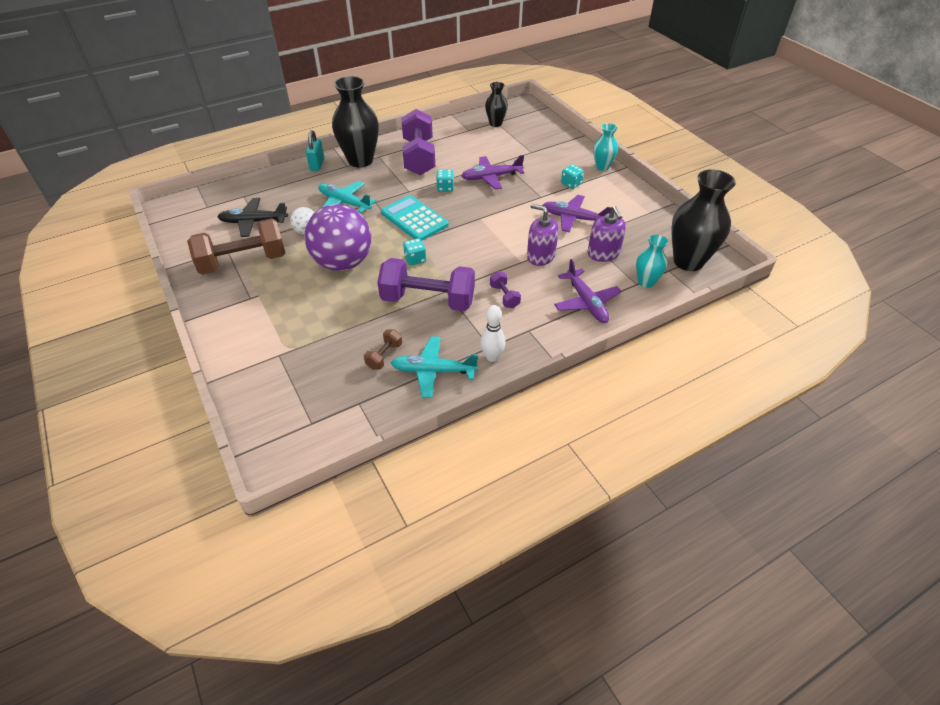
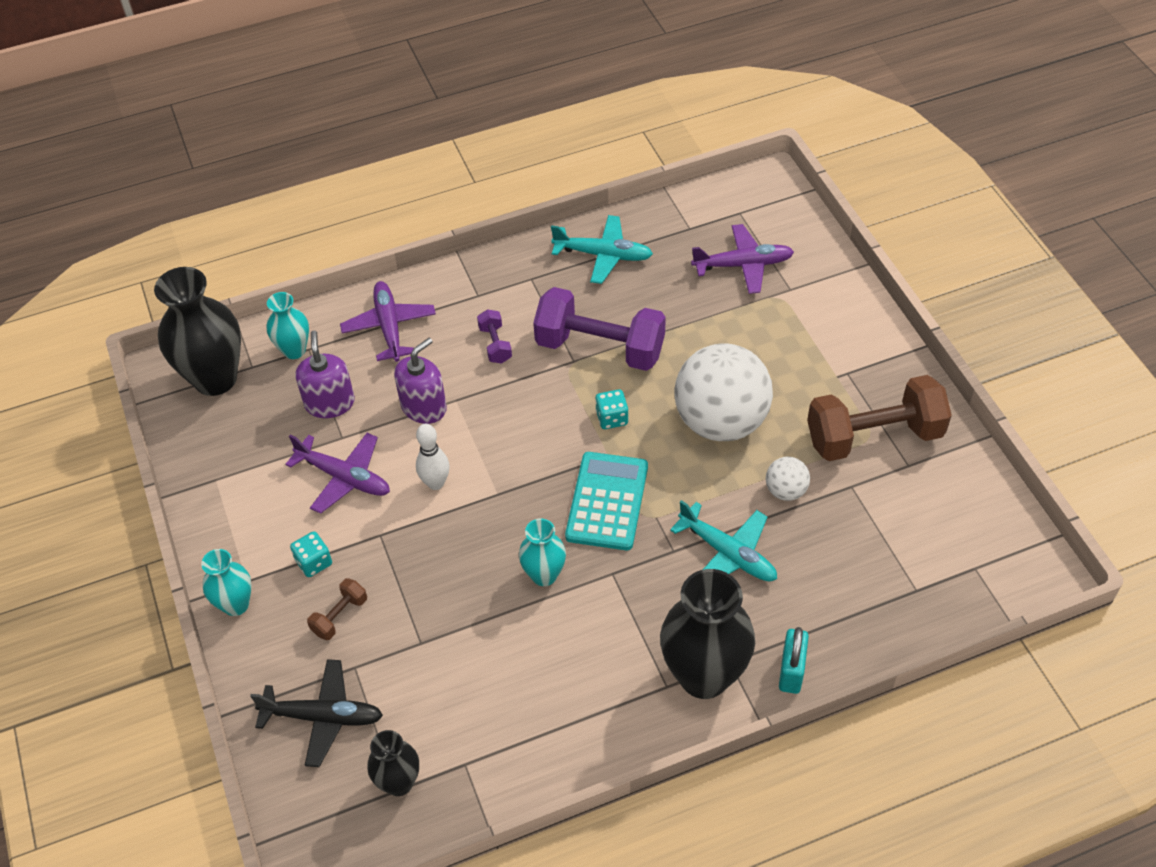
camera: 170 degrees left, 5 degrees up
(254, 222) = (879, 521): black plane -> black plane (322, 717)
(343, 262) = (721, 421): purple ball -> white ball
(384, 356) = (660, 277): brown dumbbell -> brown dumbbell (339, 616)
(414, 219) = (607, 501): turquoise calculator -> turquoise calculator turned 135 degrees counterclockwise
(419, 157) = (584, 674): purple dumbbell -> none
(445, 188) = (544, 575): turquoise dice -> turquoise vase
(491, 177) = (453, 595): purple plane -> purple plane (742, 265)
(492, 357) = (531, 265): white bowling pin -> white bowling pin (435, 483)
(540, 256) = (424, 407): purple soap dispenser -> purple soap dispenser turned 90 degrees counterclockwise

